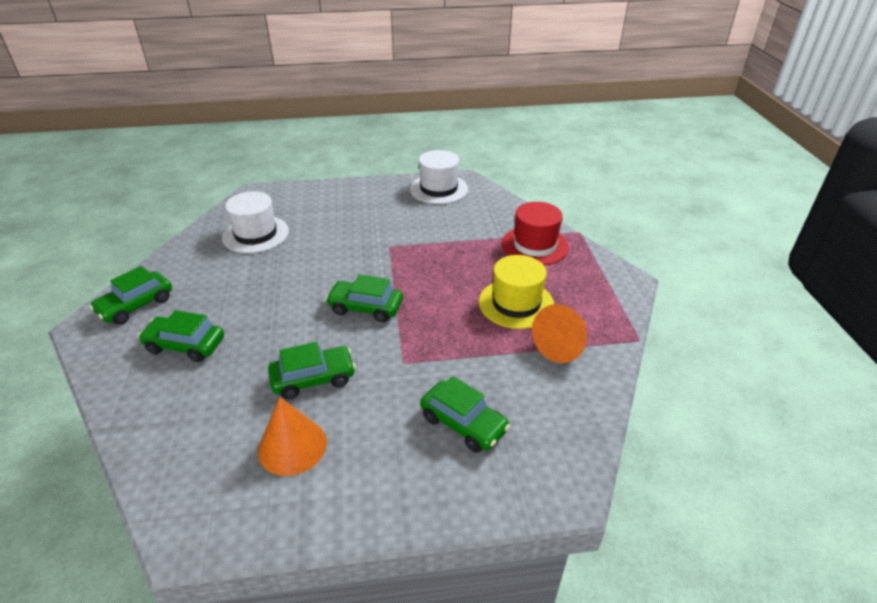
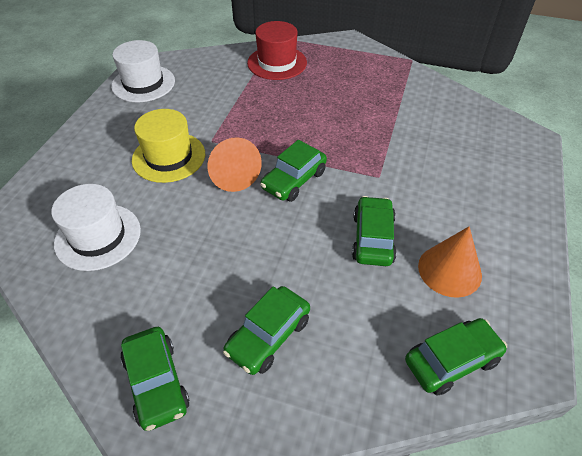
camera: 65 degrees left, 10 degrees up
(463, 423) = (459, 164): green car -> green car (451, 361)
(516, 303) = (342, 96): yellow hat -> yellow hat (169, 157)
(562, 345) = (400, 92): orange cone -> orange cone (232, 174)

